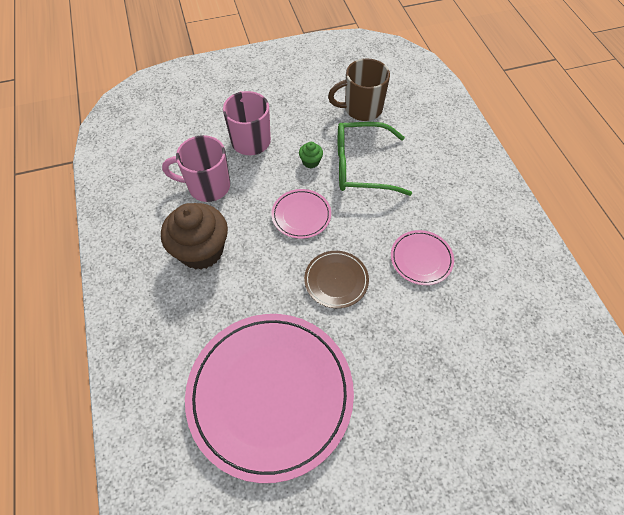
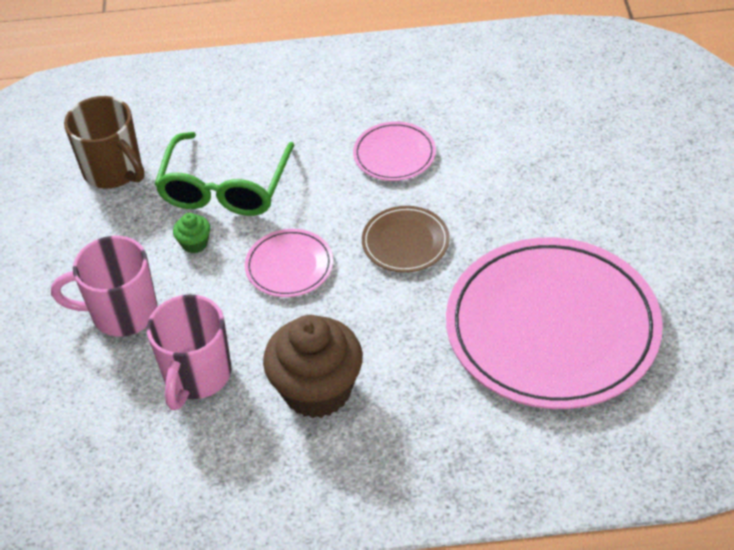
camera: 75 degrees left, 10 degrees down
(361, 109) = (114, 171): brown mug -> brown mug turned 45 degrees counterclockwise

